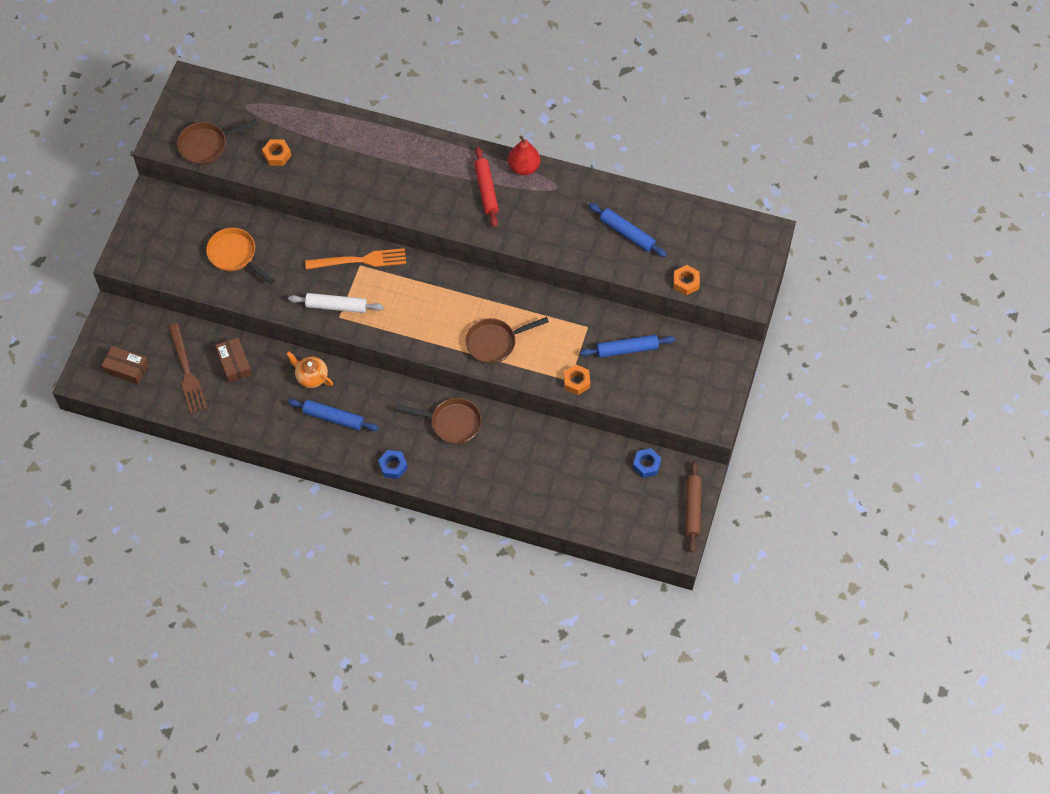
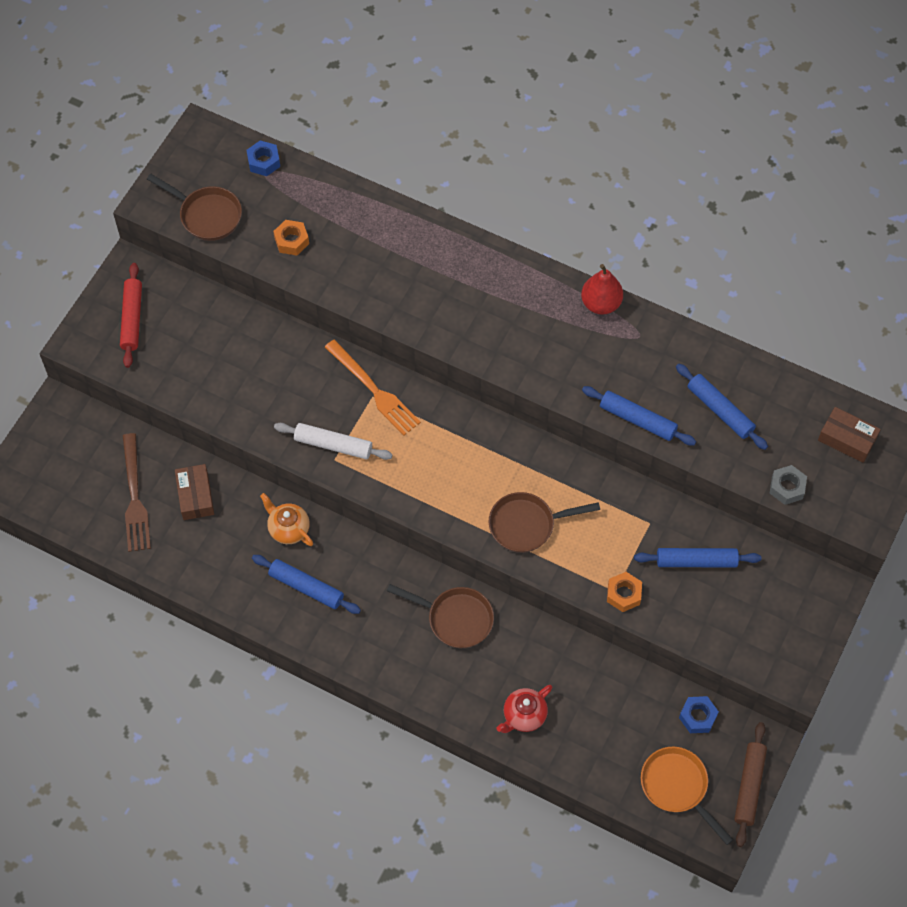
camera: 10 degrees right, 0 degrees up
(126, 368) = (60, 481): brown box -> brown box (847, 439)
(207, 145) = (207, 215): brown pan -> brown pan turned 135 degrees counterclockwise
(235, 255) = (219, 359): orange pan -> orange pan (677, 787)
(360, 260) = (374, 390): orange fork -> orange fork turned 45 degrees clockwise
(393, 466) = (370, 664): blue nut -> blue nut (264, 162)
(486, 190) = (548, 326): red rolling pin -> red rolling pin (132, 319)
(516, 485) = (524, 716): none -> red teapot
(566, 249) = (638, 419): none -> blue rolling pin
(686, 282) = (787, 487): orange nut -> grey nut

